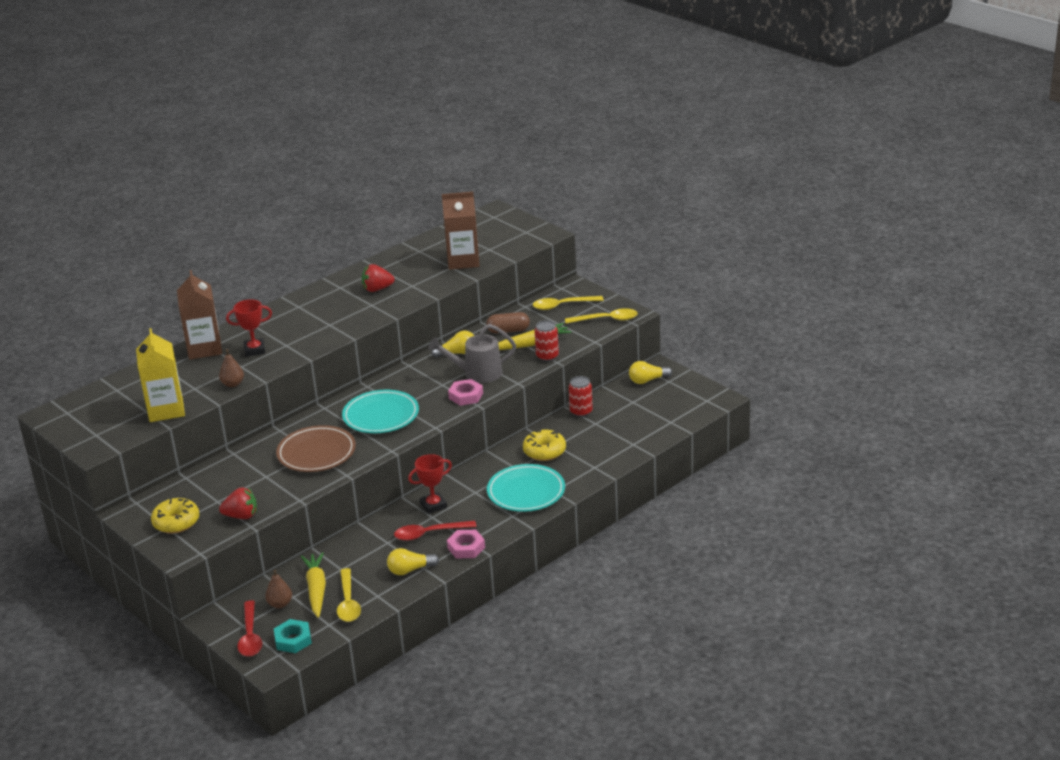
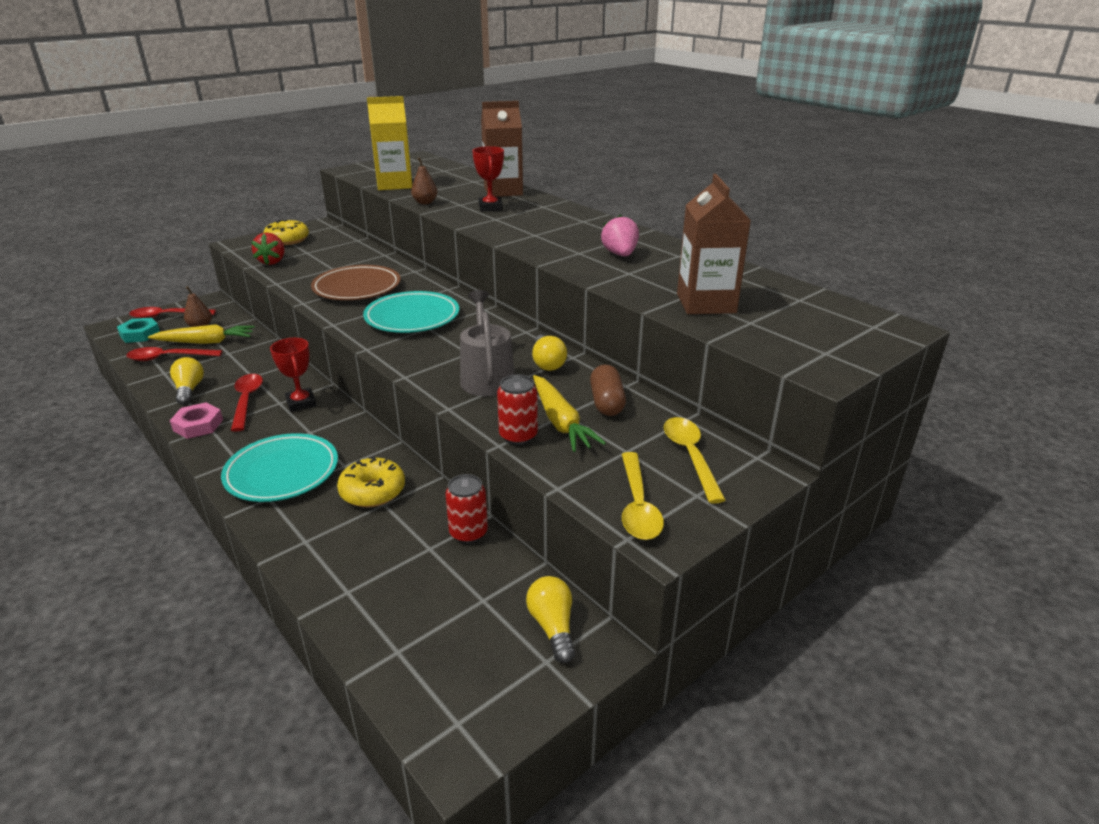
camera: 90 degrees right, 0 degrees up
(348, 602) = (168, 358): yellow spoon -> red spoon
(377, 289) = (620, 254): red strawberry -> pink strawberry
(466, 396) = (431, 368): pink nut -> none

